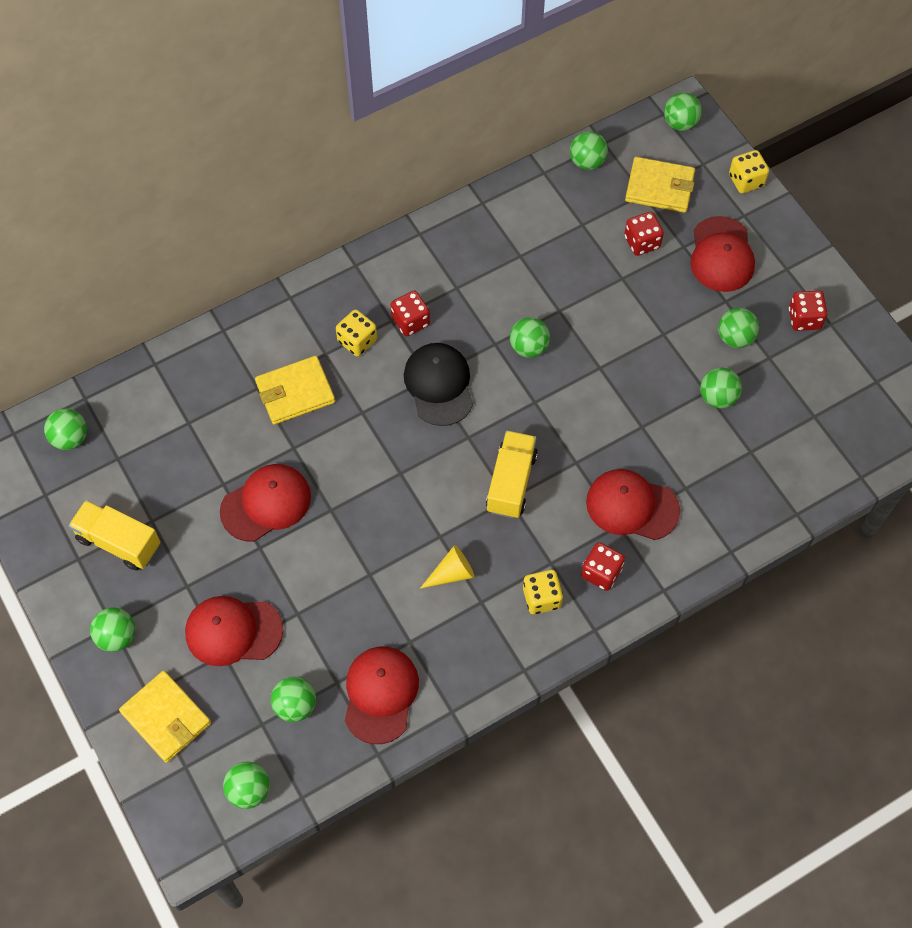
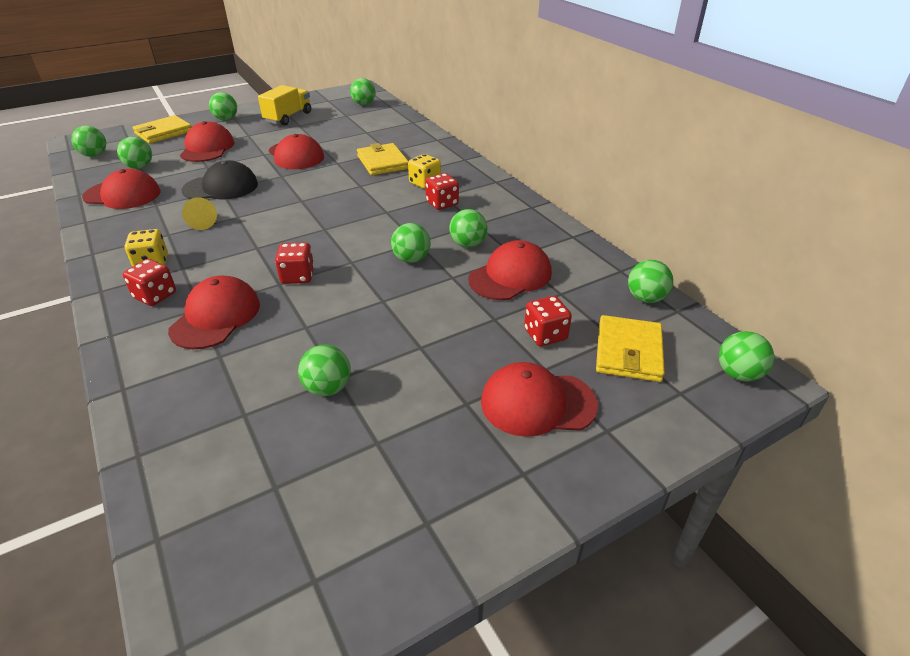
camera: 90 degrees right, 25 degrees down
(439, 385) = (378, 216): black cap -> black cap (221, 187)
(511, 482) = (272, 249): yellow truck -> none
(556, 262) = (510, 276): none -> red cap
(735, 337) = (410, 409): green ball -> green ball (468, 244)
(746, 180) = (668, 436): yellow dice -> none
(804, 319) = (437, 488): red dice -> red dice (297, 276)

